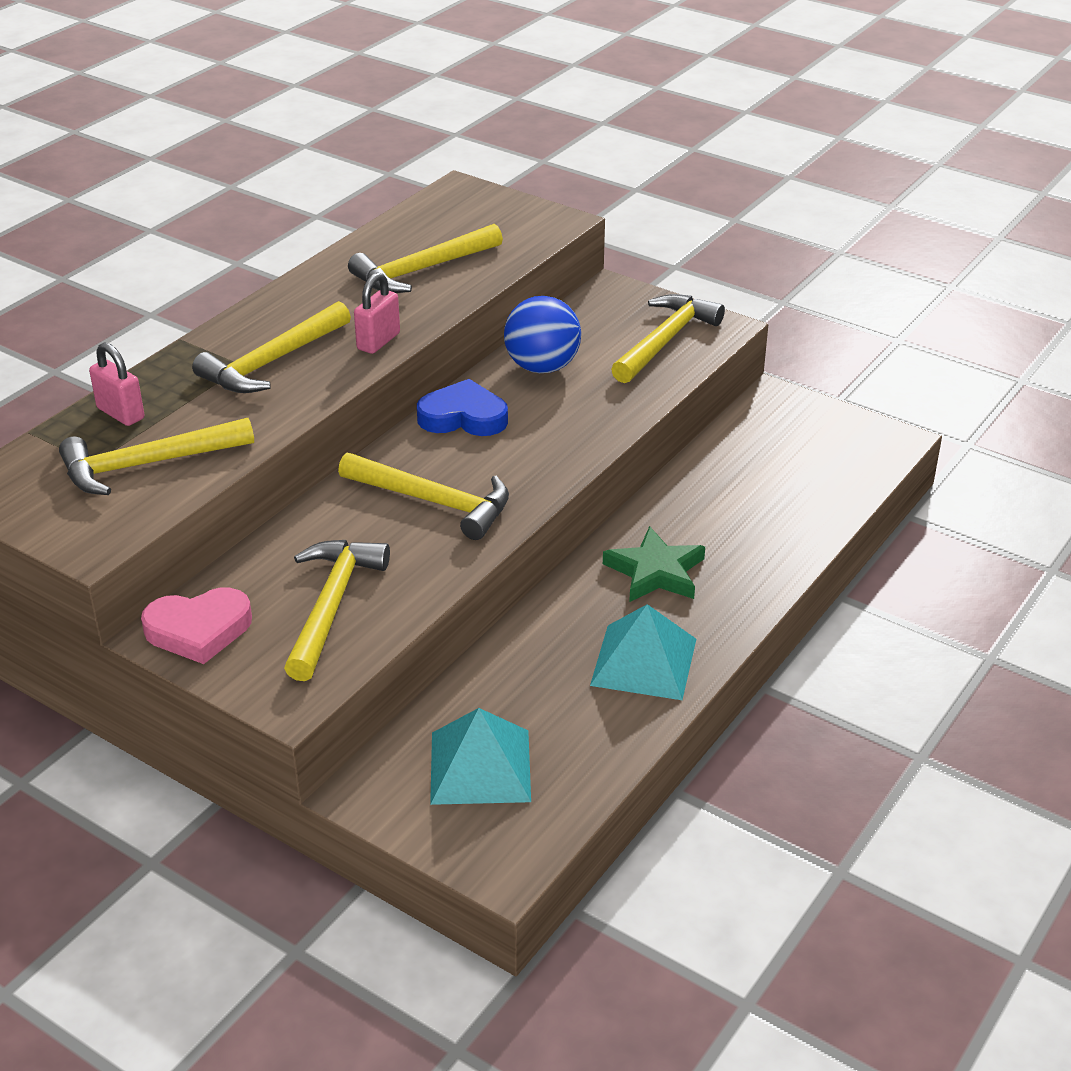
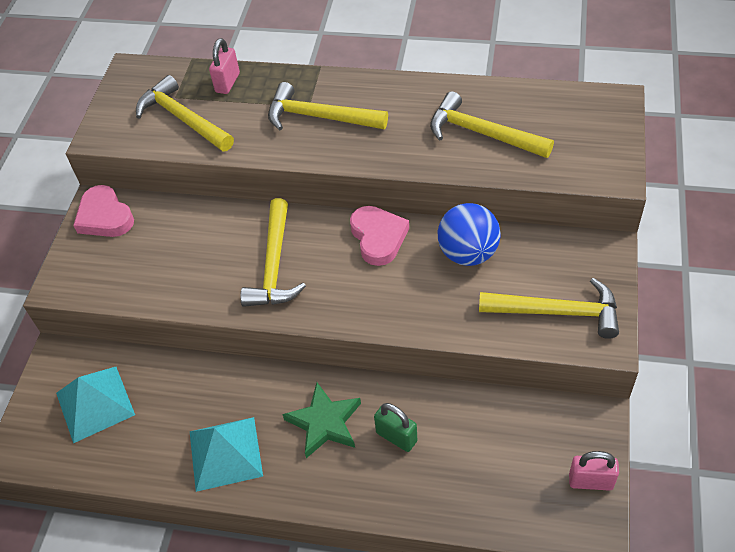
camera: 70 degrees right, 15 degrees up
(331, 606) = (149, 263): yellow hammer -> none
(378, 341) = (375, 154): pink padlock -> pink padlock (590, 481)
(463, 417) = (378, 237): blue heart -> pink heart
(710, 526) = (396, 437): none -> green padlock

